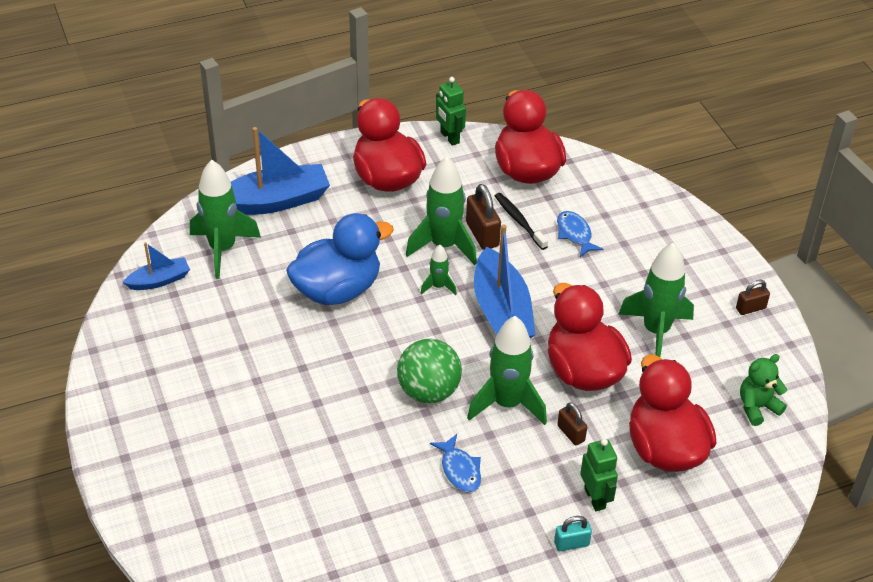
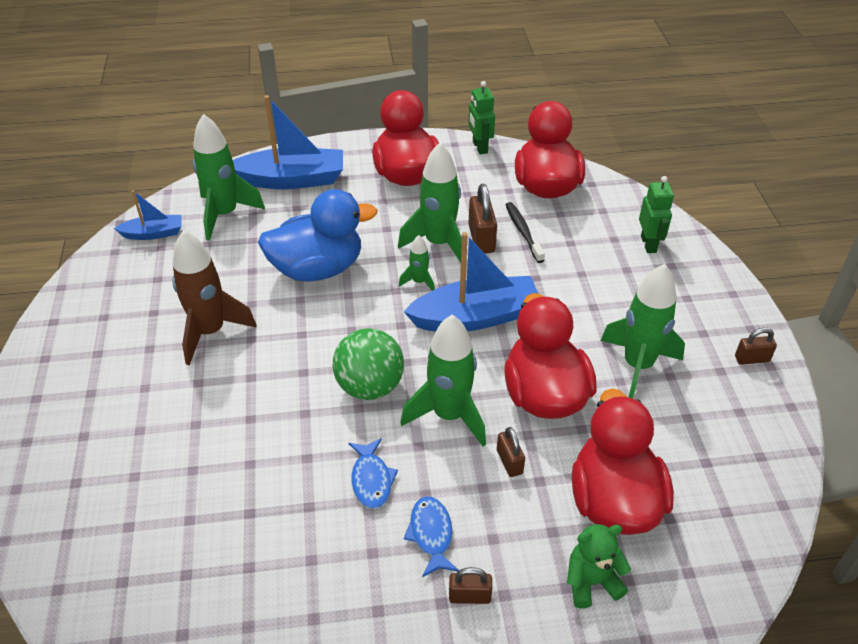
camera: 15 degrees right, 0 degrees up
(261, 368) = (210, 332): none -> brown rocket
(501, 311) = (475, 317): blue boat -> blue boat turned 105 degrees counterclockwise
(571, 543) = (469, 596): turquoise padlock -> brown padlock
(575, 234) = (577, 253): blue fish -> blue fish (431, 534)
(595, 498) = (514, 545): green robot -> green robot (648, 244)
(757, 407) = (736, 472): green teddy bear -> green teddy bear (591, 582)

